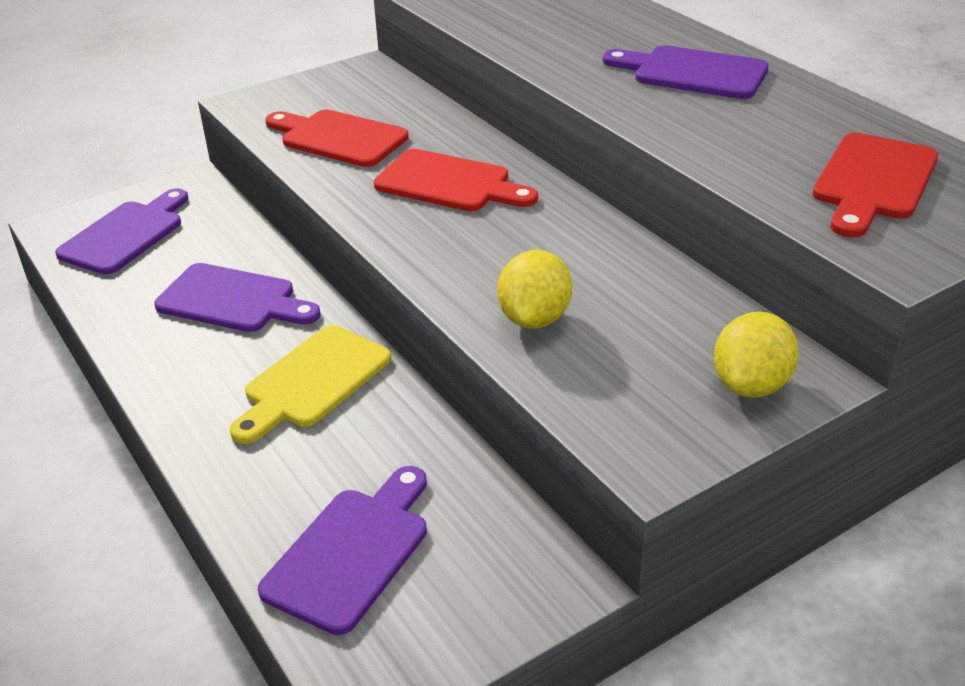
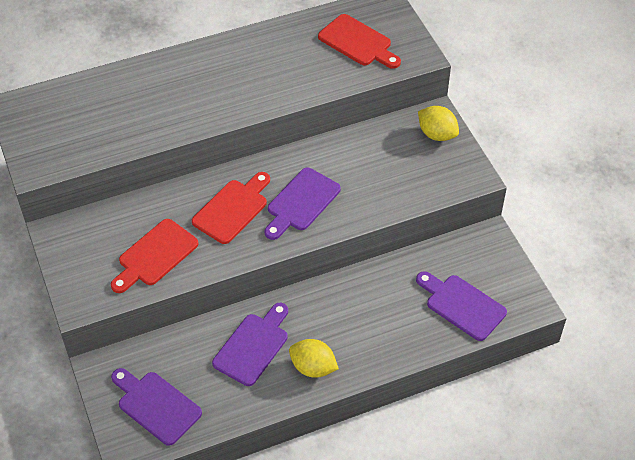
camera: 80 degrees left, 15 degrees up
(312, 381) = (339, 312): yellow cutting board -> none
(534, 319) = (372, 195): yellow lemon -> yellow lemon (313, 367)
(692, 73) = (223, 70): purple cutting board -> purple cutting board (301, 202)

